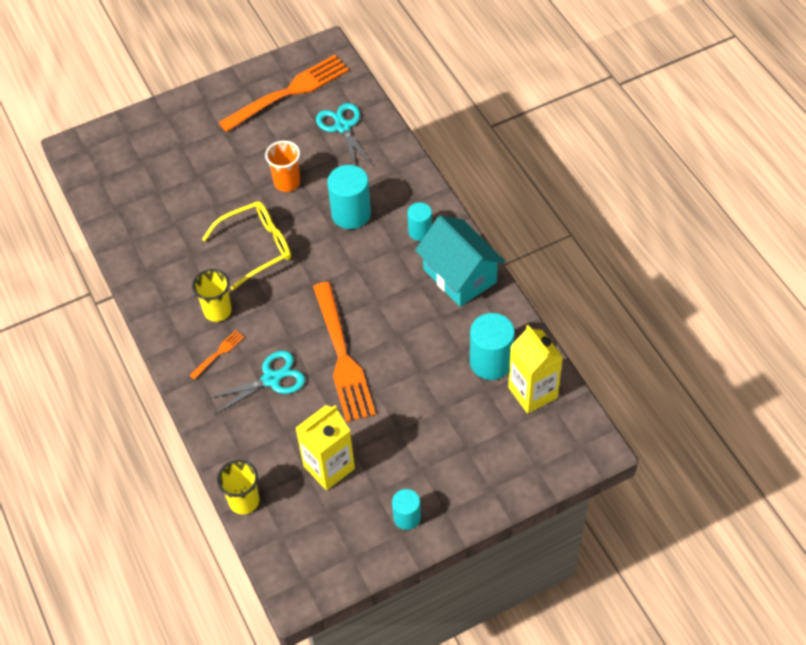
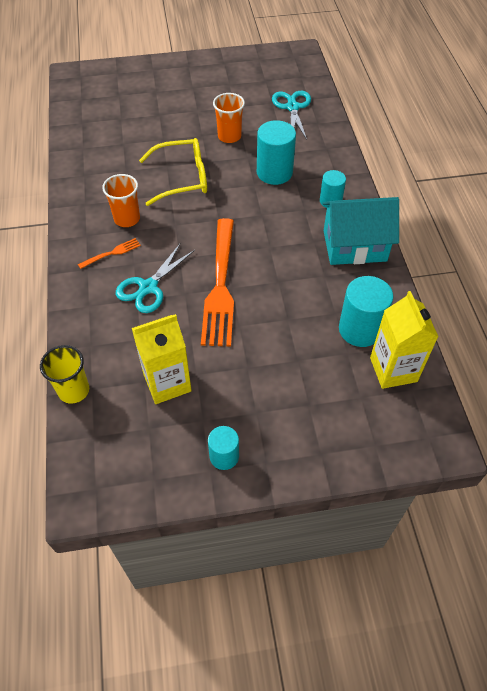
camera: 15 degrees right, 0 degrees up
(217, 311) = (127, 219): yellow cup -> orange cup
(271, 379) = (148, 287): turquoise scissors -> turquoise scissors turned 135 degrees clockwise
(289, 92) = (258, 74): orange fork -> none
(459, 276) = (354, 246): turquoise house -> turquoise house turned 75 degrees counterclockwise

